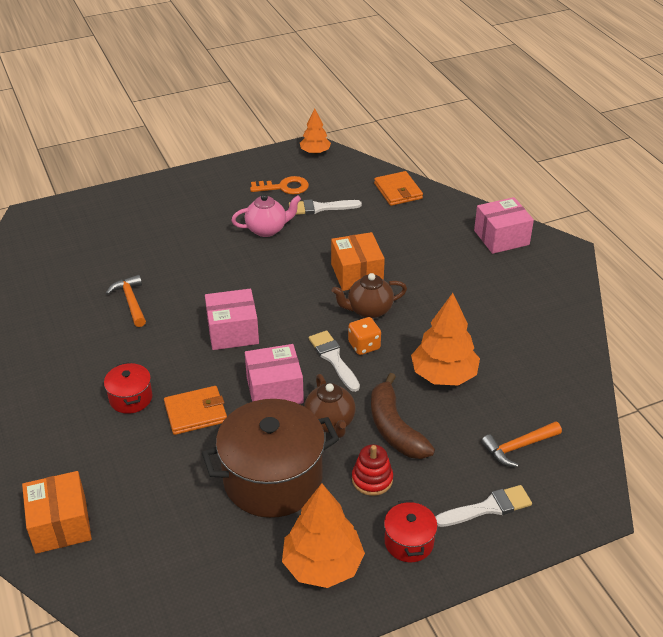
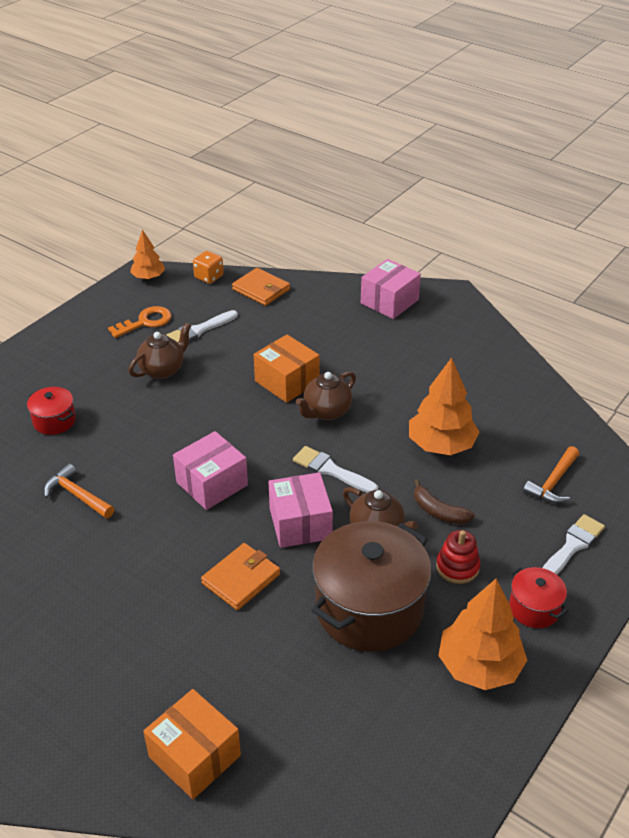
camera: 30 degrees left, 0 degrees up
(131, 398) = (161, 594): red pot -> red pot (54, 421)
(267, 229) = (163, 370): pink teapot -> brown teapot
(274, 390) = (300, 523): pink box -> pink box turned 60 degrees counterclockwise
(364, 345) = (349, 446): orange dice -> orange dice (209, 277)
(394, 428) = (438, 511): brown banana -> brown banana, size x0.62

